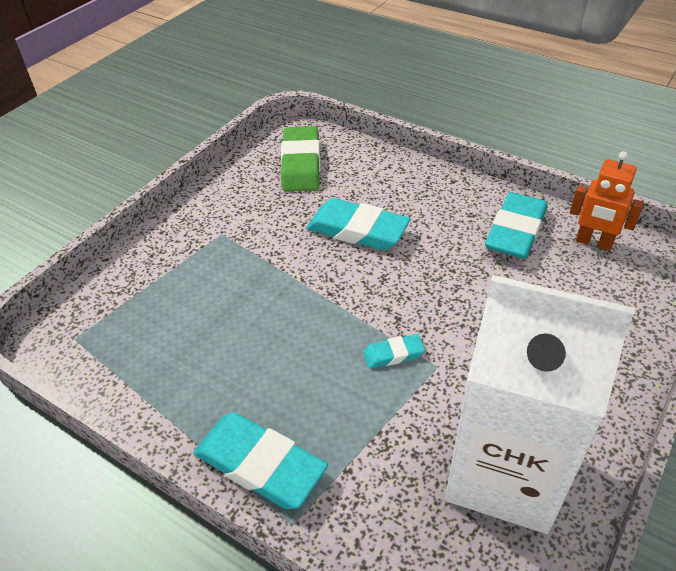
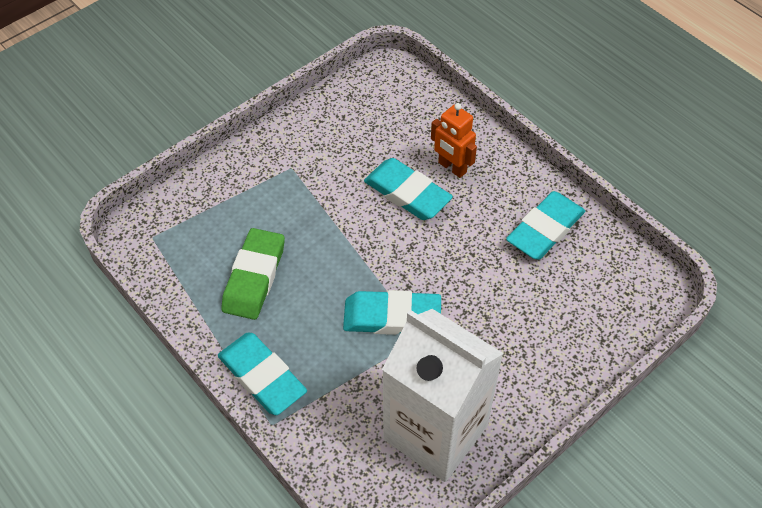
camera: 15 degrees right, 10 degrees up
(301, 164) = (383, 109): green eraser -> green eraser (254, 277)
(393, 354) = (392, 317): turquoise eraser -> turquoise eraser, size x2.01
(593, 243) = (608, 259): orange robot -> orange robot (452, 167)

